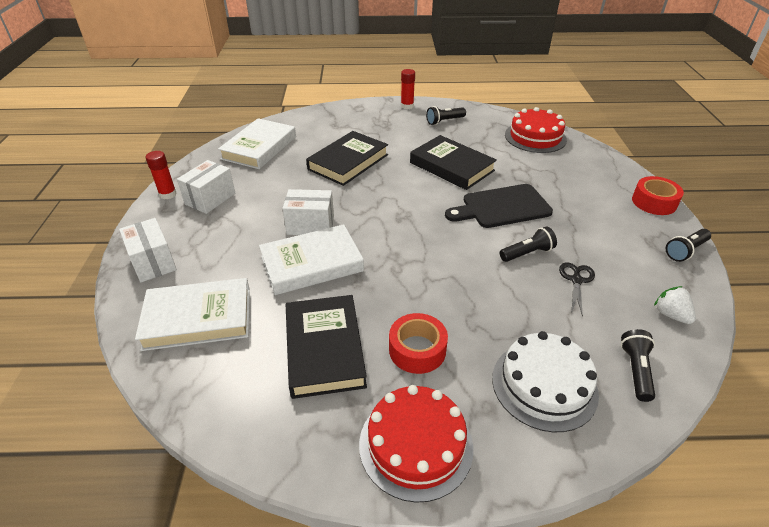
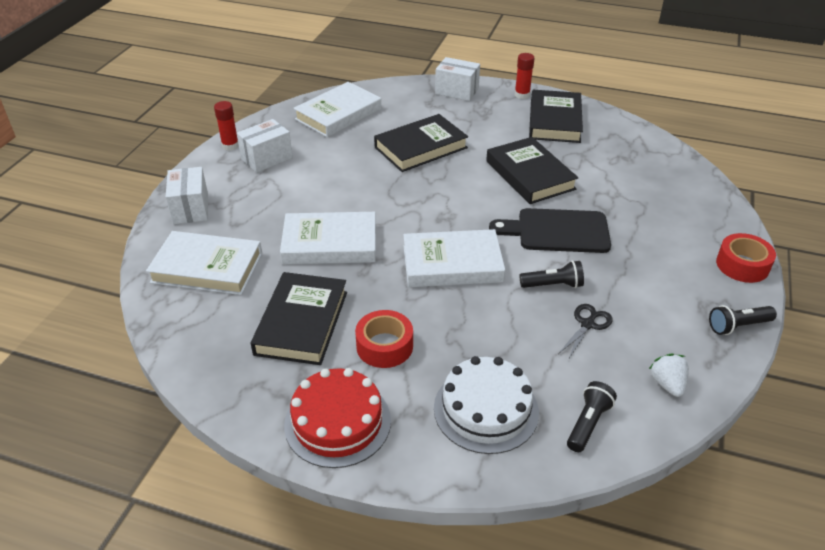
camera: 20 degrees right, 0 degrees up
(310, 225) = (348, 206): white box -> white box (457, 91)
(433, 256) = (452, 264): none -> white book
(444, 121) = (554, 121): black flashlight -> black book
(535, 137) = (651, 160): red cake -> none

